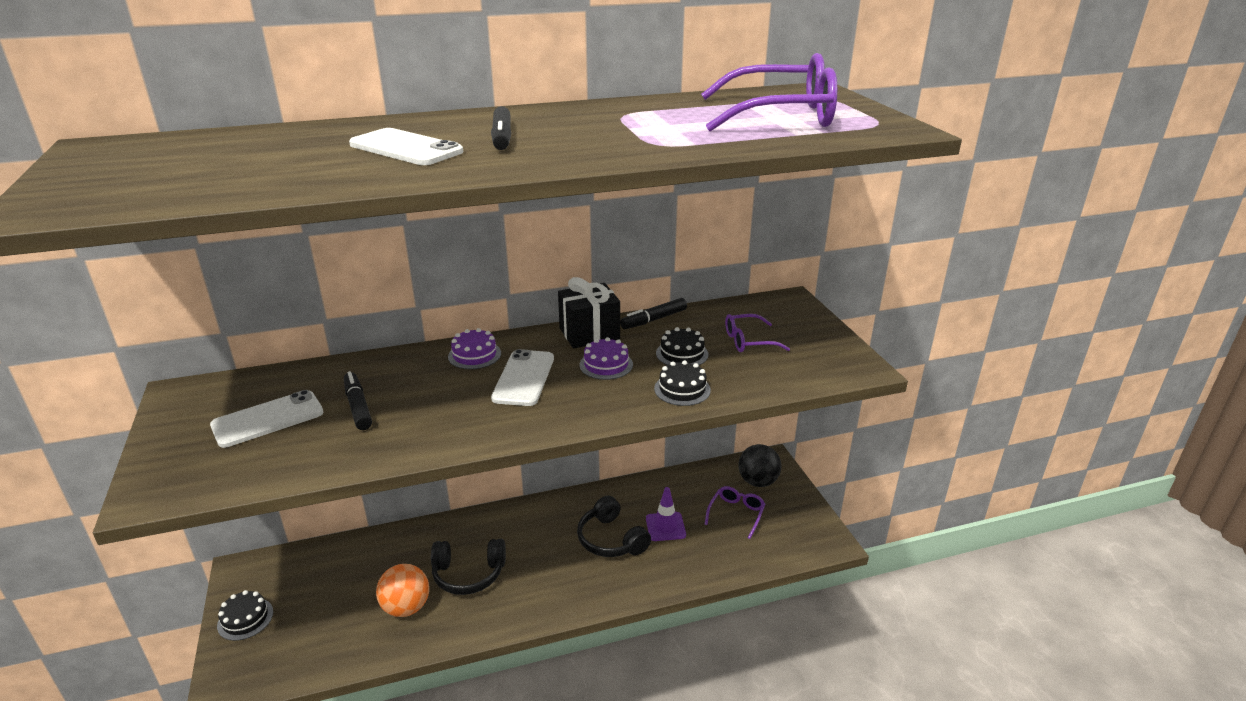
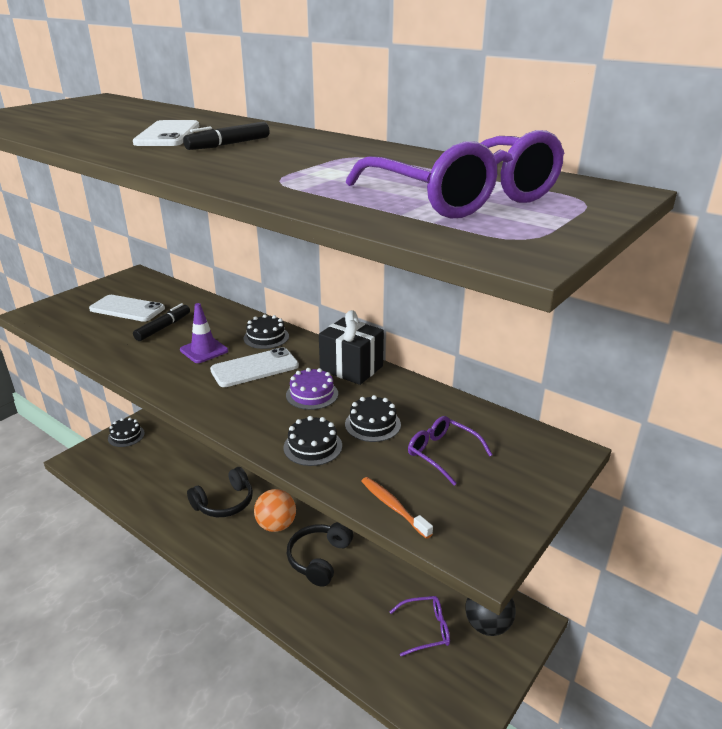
camera: 55 degrees right, 0 degrees up
(406, 607) = (175, 492): orange ball -> orange ball (276, 525)
(468, 574) = (224, 502): black headphones -> black headphones turned 90 degrees counterclockwise
(474, 355) = (266, 337): purple cake -> black cake
(654, 320) = (413, 388): black marker -> none
(665, 527) = (364, 586): purple traffic cone -> purple traffic cone (204, 350)
(789, 382) = (393, 507): none -> orange toothbrush

